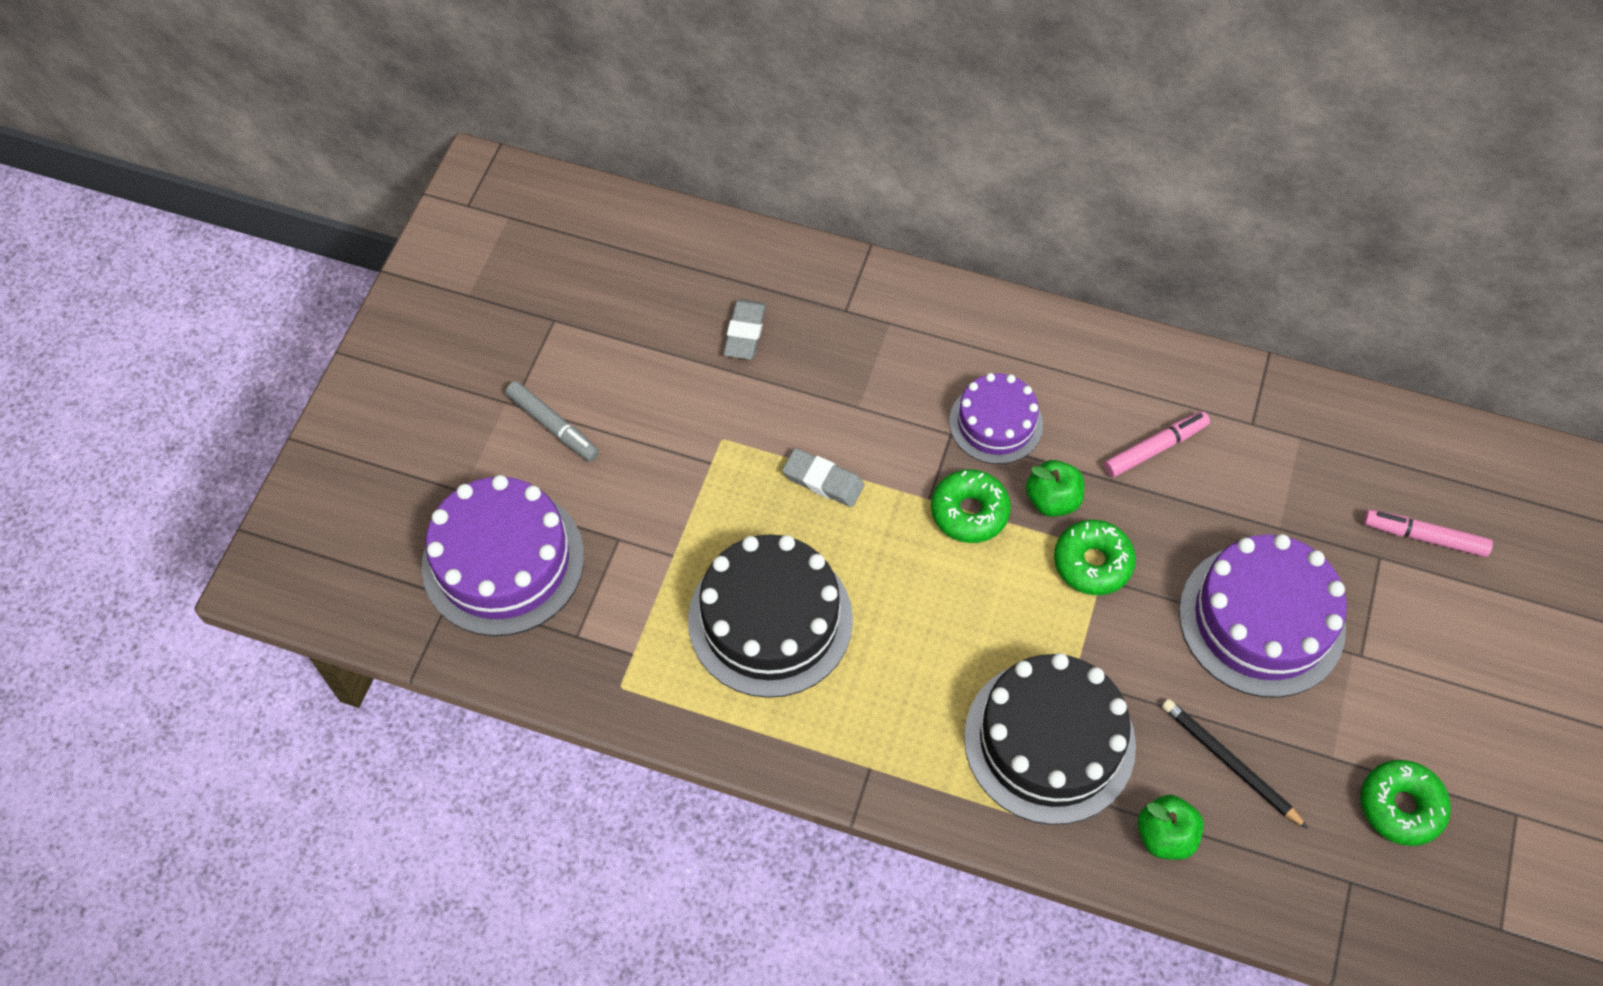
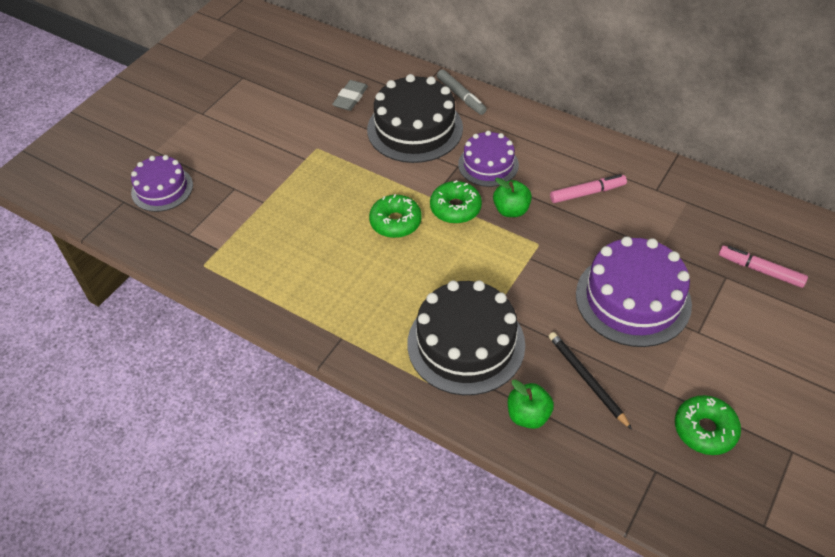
camera: 15 degrees right, 10 degrees down
(503, 561) = (162, 189): purple cake -> purple cake, size x0.60
(553, 426) = (220, 127): grey marker -> grey marker (461, 96)
(770, 620) = (309, 245): black cake -> black cake (415, 128)
(823, 481) = (369, 178): grey eraser -> none
(1092, 563) = (527, 248): green donut -> green donut (395, 222)

